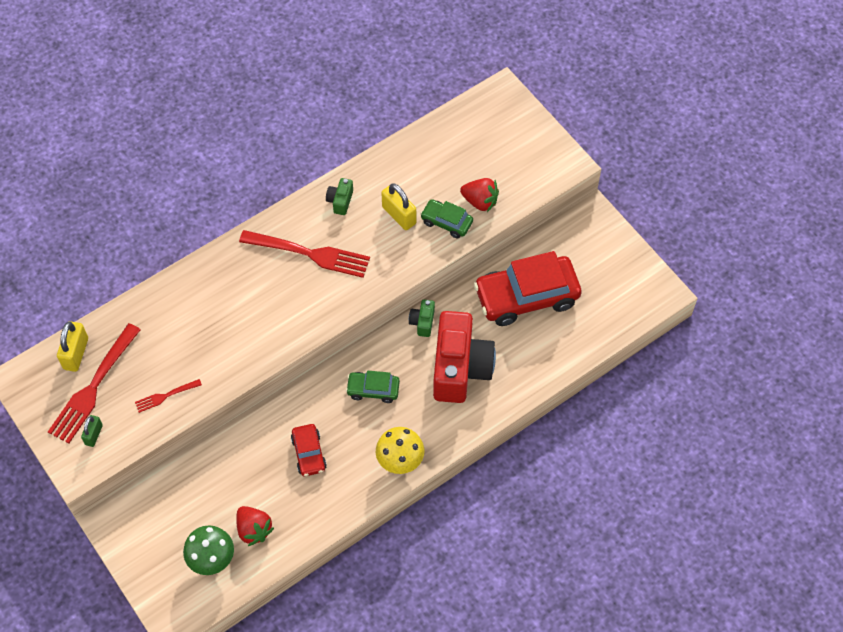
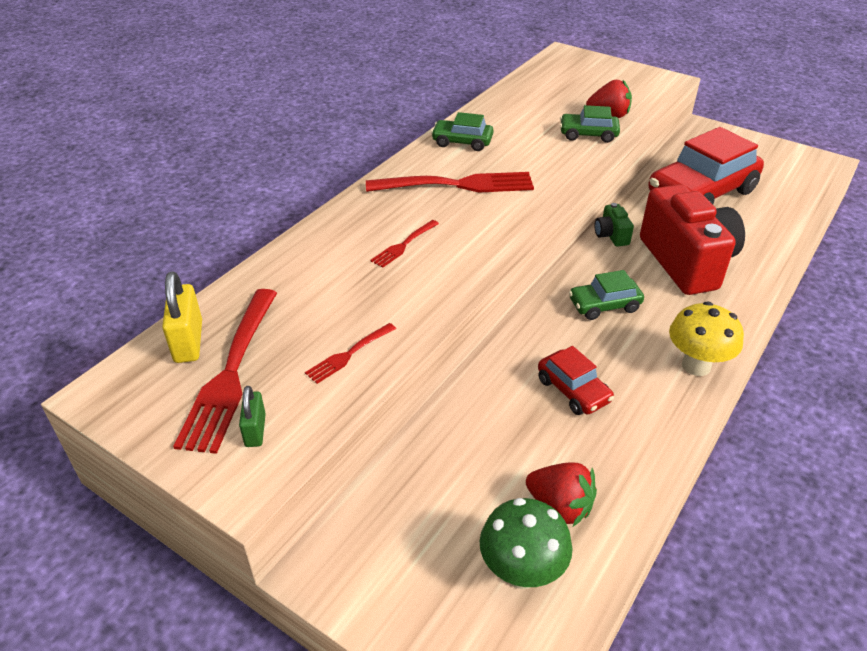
camera: 20 degrees left, 20 degrees down
(241, 308) = (404, 244): none -> red fork
(340, 201) = (462, 142): green camera -> green car
(399, 215) = (534, 139): yellow padlock -> none

